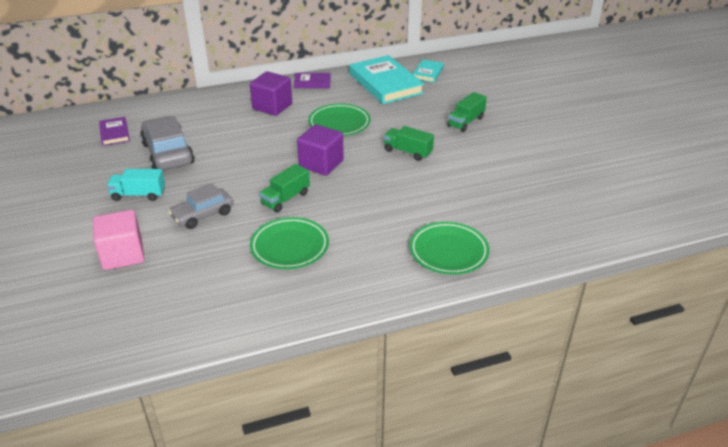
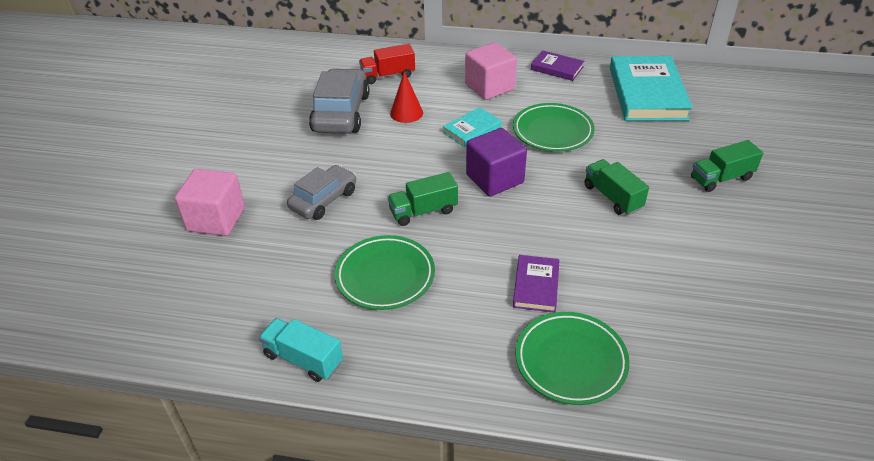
camera: 30 degrees right, 5 degrees up
(114, 133) = (307, 73): purple book -> purple book (536, 286)
(138, 195) = (279, 153): turquoise truck -> turquoise truck (303, 359)
(186, 118) = (388, 75): none -> red truck
(203, 215) = (324, 200): grey car -> grey car turned 135 degrees clockwise
(221, 140) = (406, 113): none -> red cone
(272, 106) = (489, 87): purple cube -> pink cube
(428, 73) = (714, 93): turquoise book -> turquoise book (472, 130)

